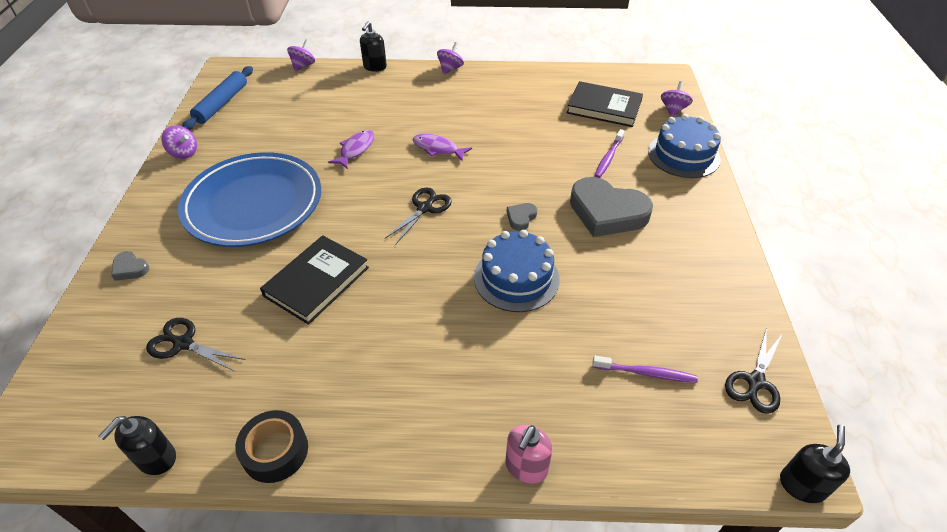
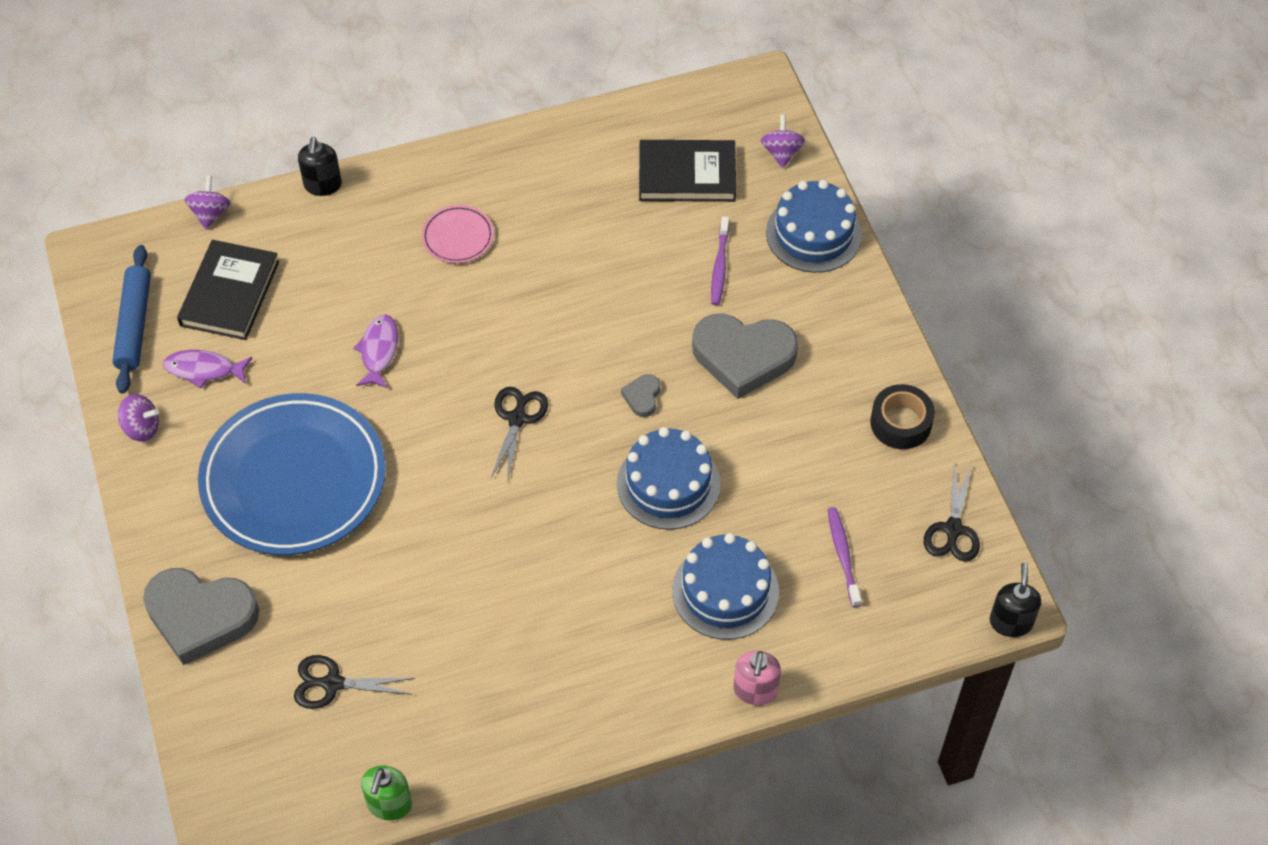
camera: 20 degrees left, 10 degrees up
(130, 268) = (200, 616): grey heart -> grey heart, size x2.32
(156, 458) = (389, 804): black soap dispenser -> green soap dispenser
(275, 451) = (505, 758): black tape -> black tape (901, 423)
(317, 281) = (439, 561): black book -> black book (229, 293)
(438, 149) = (490, 317): purple fish -> purple fish (204, 370)
(440, 106) = (458, 237): none -> pink plate
(450, 69) = (439, 157): purple spinning top -> none
(531, 371) = (725, 591): none -> blue cake
(646, 373) = (843, 555): purple toothbrush -> purple toothbrush turned 90 degrees counterclockwise

